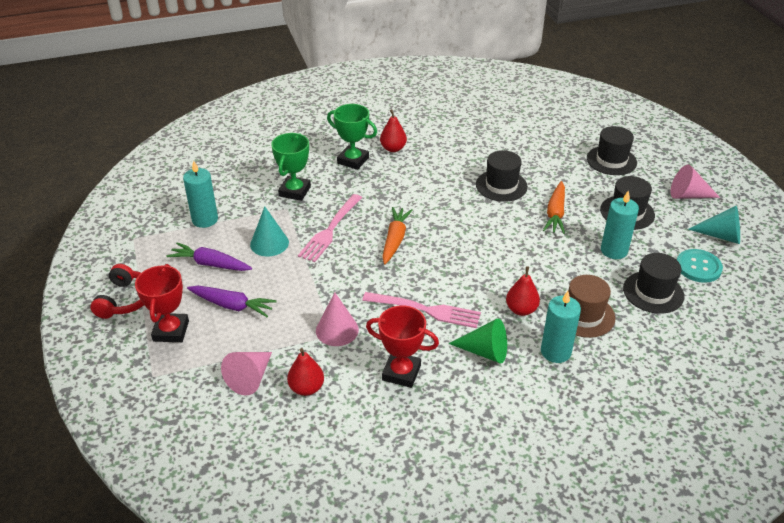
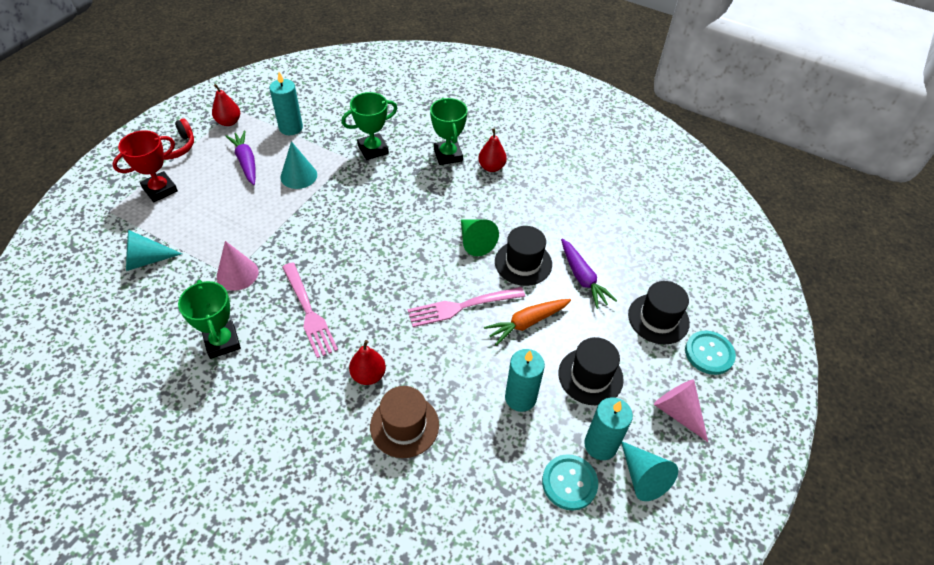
camera: 45 degrees right, 10 degrees up
(232, 305) = (213, 201): purple carrot -> purple carrot (582, 278)
(250, 378) = (146, 260): pink cone -> turquoise cone
(306, 388) = (160, 297): red pear -> red pear (229, 122)
(330, 230) = (348, 197): pink fork -> pink fork (462, 306)
(395, 240) = (376, 241): orange carrot -> none
(401, 373) = (222, 342): red trophy -> green trophy
(485, 351) = (293, 381): green cone -> green cone (475, 242)
(555, 352) = (336, 432): turquoise candle -> turquoise candle (600, 445)
(653, 292) = (490, 464): black hat -> none
(658, 158) = (709, 353): none -> turquoise button

